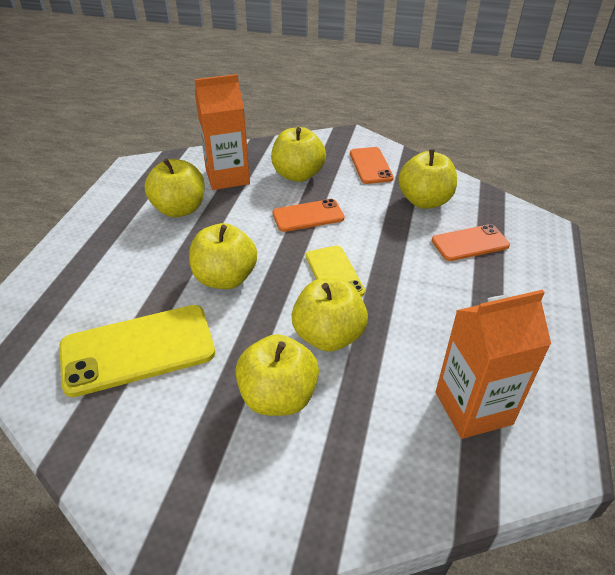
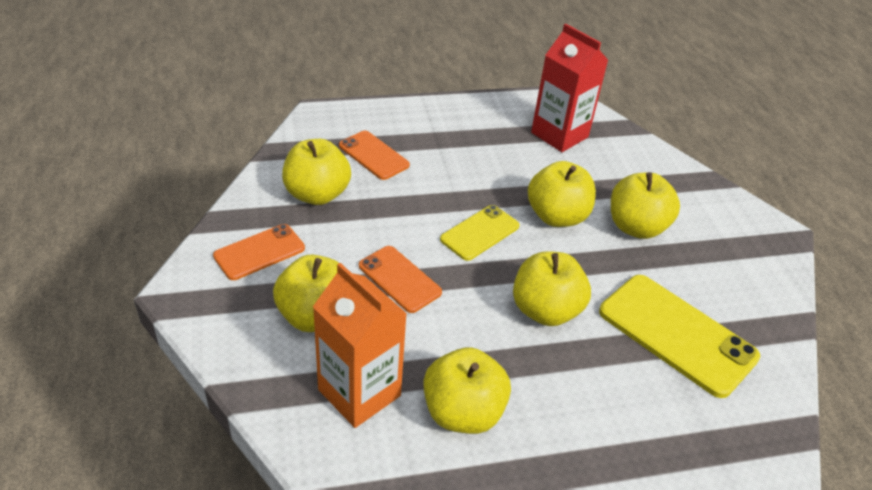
camera: 120 degrees left, 0 degrees up
(473, 408) = (559, 135): orange carton -> red carton

